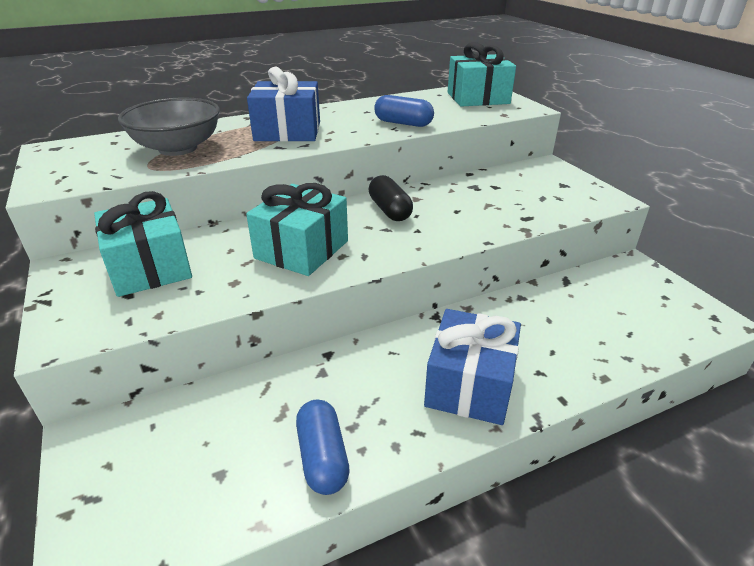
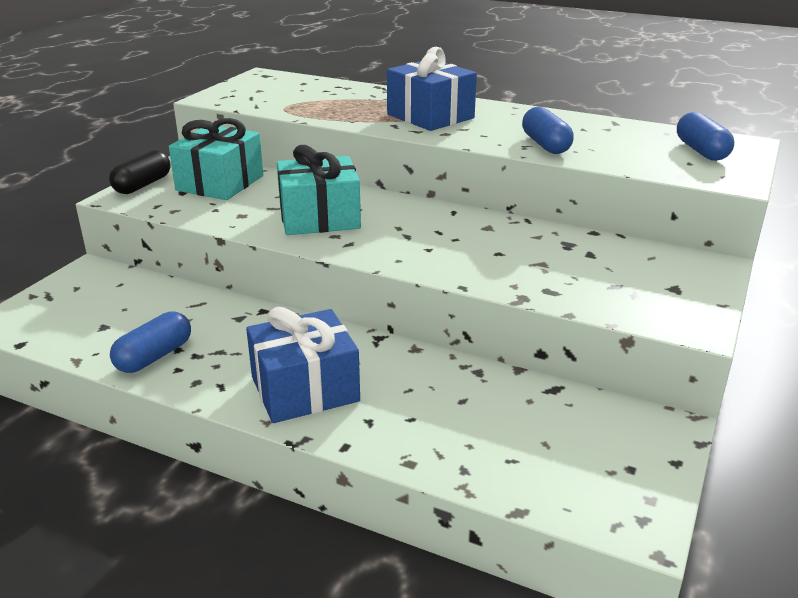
camera: 50 degrees right, 5 degrees down
(178, 148) = (328, 101): grey bowl -> none
(389, 210) = (442, 225): black capsule -> black capsule (142, 185)
(478, 98) = (701, 151): turquoise gift -> blue capsule

